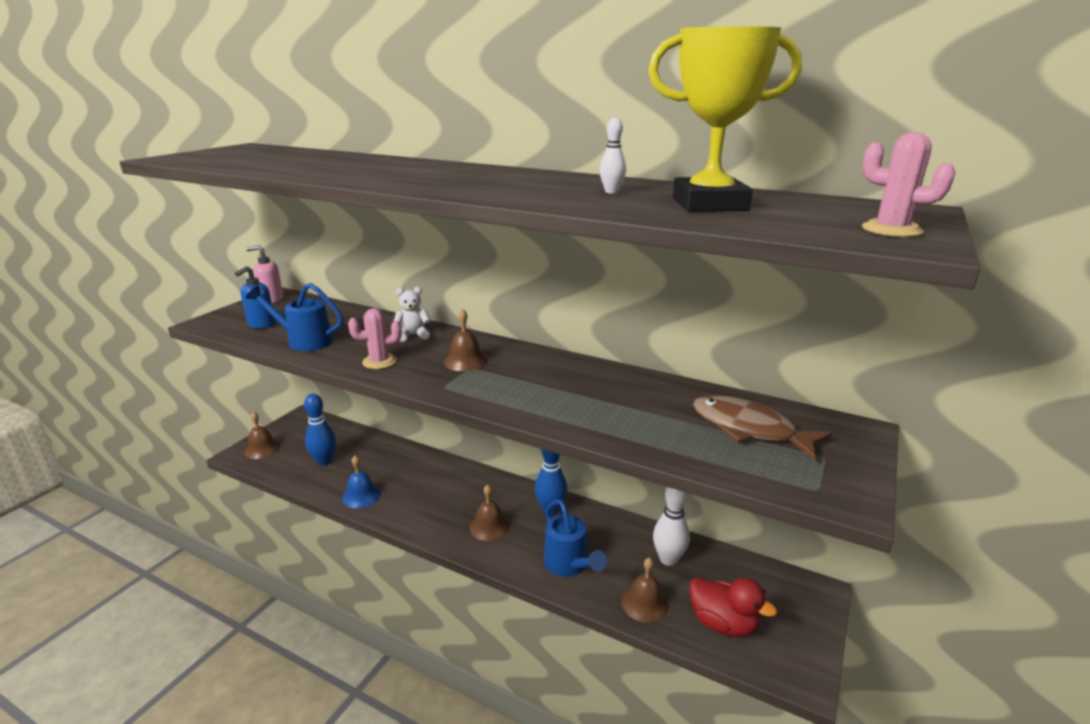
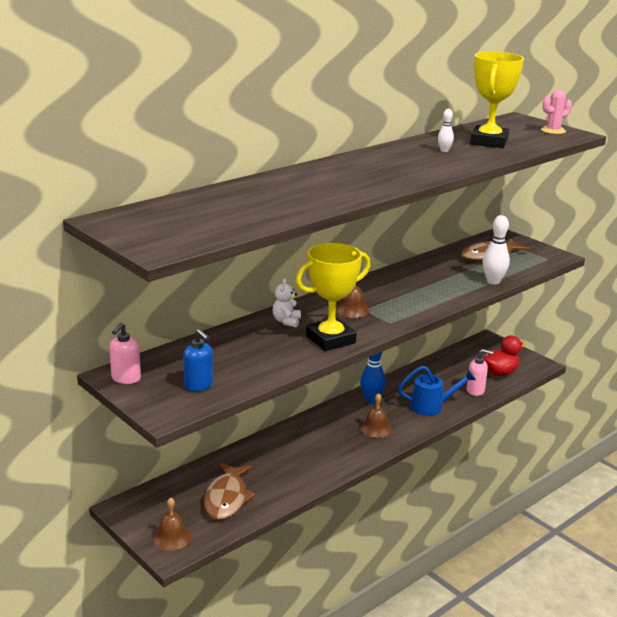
camera: 70 degrees left, 0 degrees up
(304, 341) = (261, 366): blue watering can -> none
(324, 461) = (227, 498): blue bowling pin -> brown fish
(361, 496) = (299, 482): blue bell -> none
(379, 362) = (330, 339): pink cactus -> yellow trophy
(644, 603) = (475, 390): brown bell -> pink soap dispenser
(668, 559) = (443, 372): white bowling pin -> white bowling pin (493, 281)

